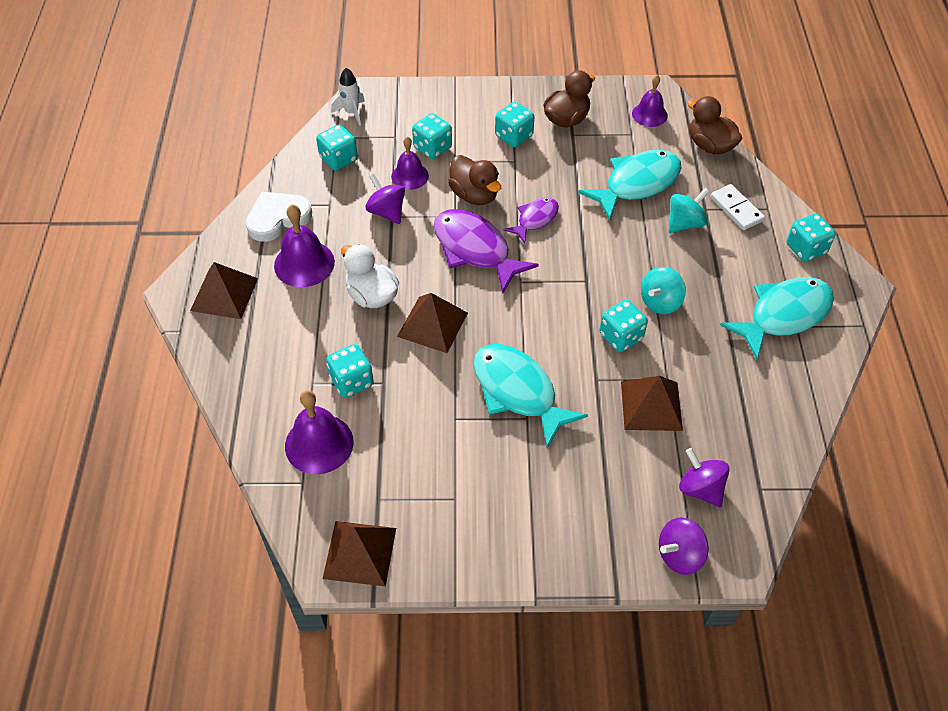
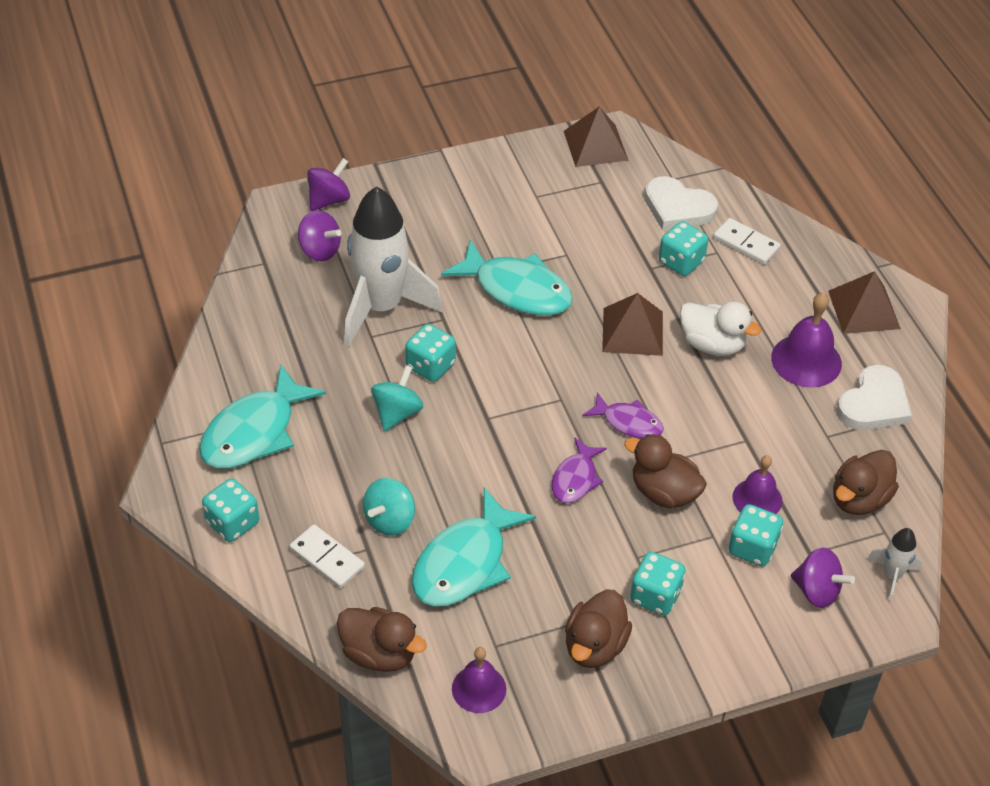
camera: 160 degrees right, 5 degrees down
(280, 385) = (746, 244): none -> white domino
(319, 444) = (678, 208): purple bell -> white heart
(338, 159) = (859, 499): turquoise dice -> brown duck
(387, 212) = (755, 443): purple spinning top -> purple spinning top (817, 591)
(475, 250) = (628, 422): purple fish -> purple fish, size x0.57
(651, 405) = (381, 307): brown pyramid -> white rocket

